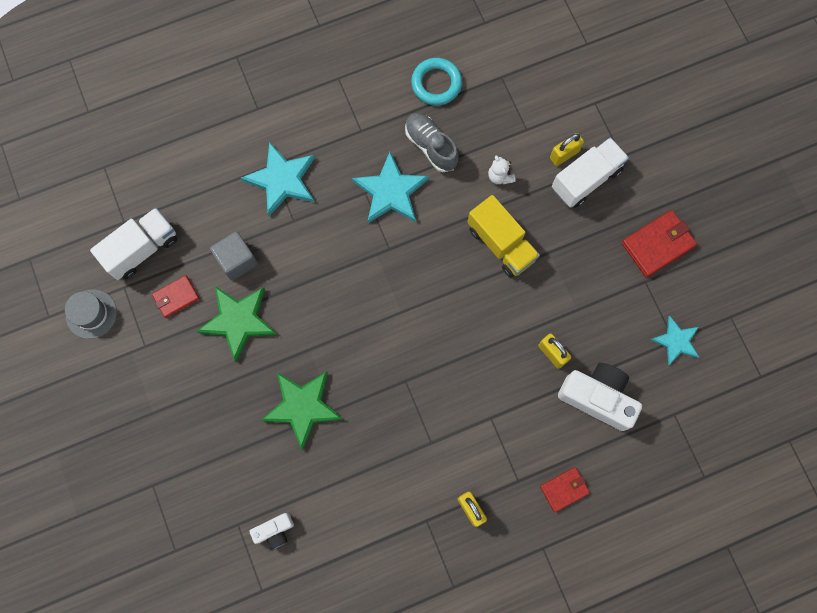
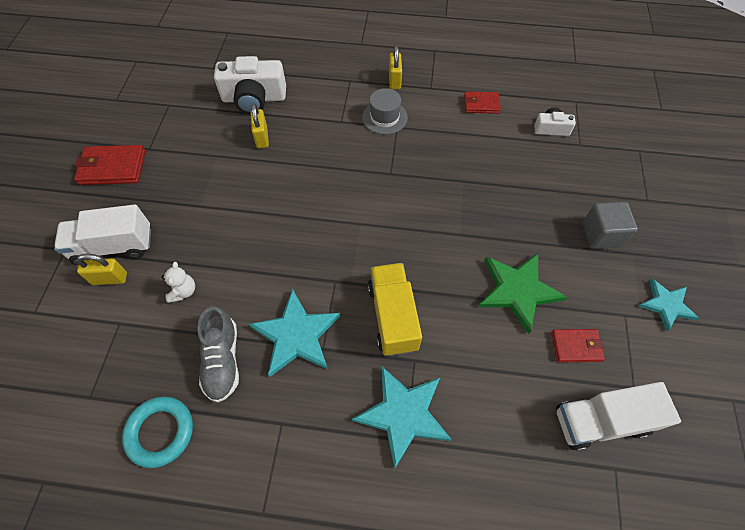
camera: 150 degrees left, 15 degrees down
(91, 314) = (679, 377): grey hat -> grey hat (384, 117)
(237, 260) = (495, 350): grey cube -> grey cube (601, 234)
(302, 407) = (489, 195): green star -> none
(501, 244) = (233, 233): yellow truck -> yellow truck (393, 316)
(564, 489) = (322, 64): red wallet -> red wallet (481, 104)
(597, 397) = (254, 98): white camera -> white camera turned 60 degrees counterclockwise
(676, 341) = (167, 103): turquoise star -> turquoise star (666, 305)

